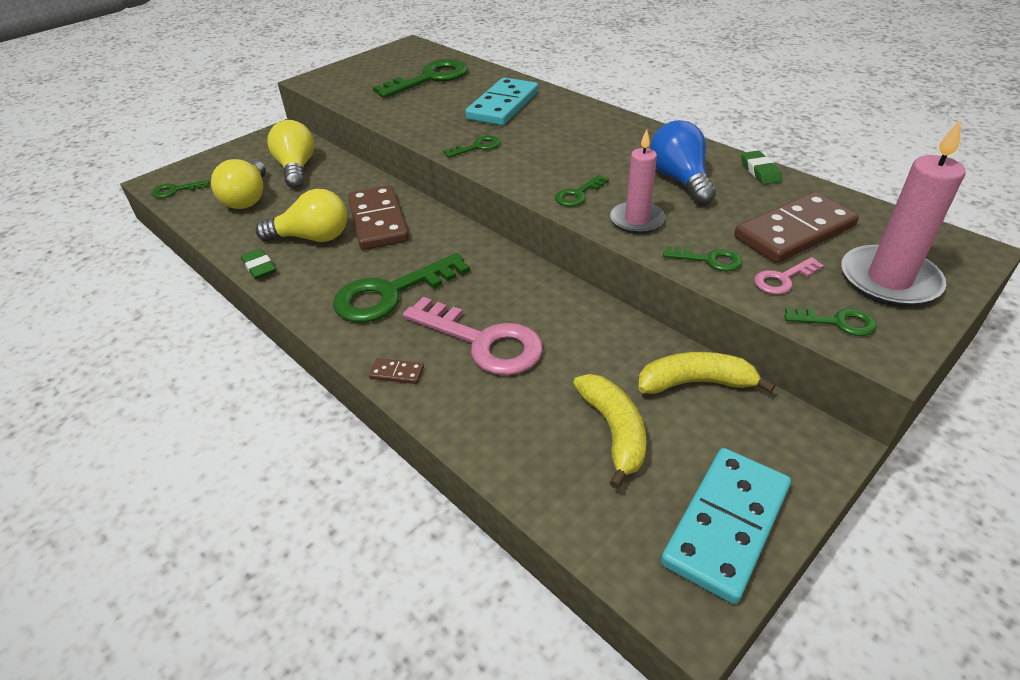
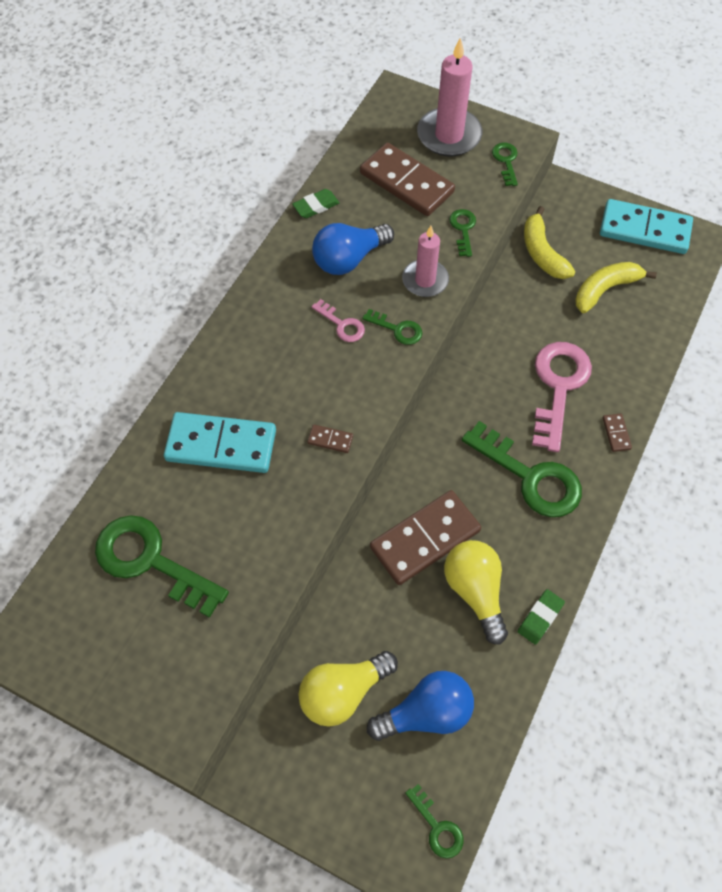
camera: 110 degrees left, 20 degrees up
(248, 198) = (426, 713): yellow light bulb -> blue light bulb
(477, 147) = (330, 440): green key -> brown domino
(783, 279) = (470, 188): pink key -> pink key (342, 324)

